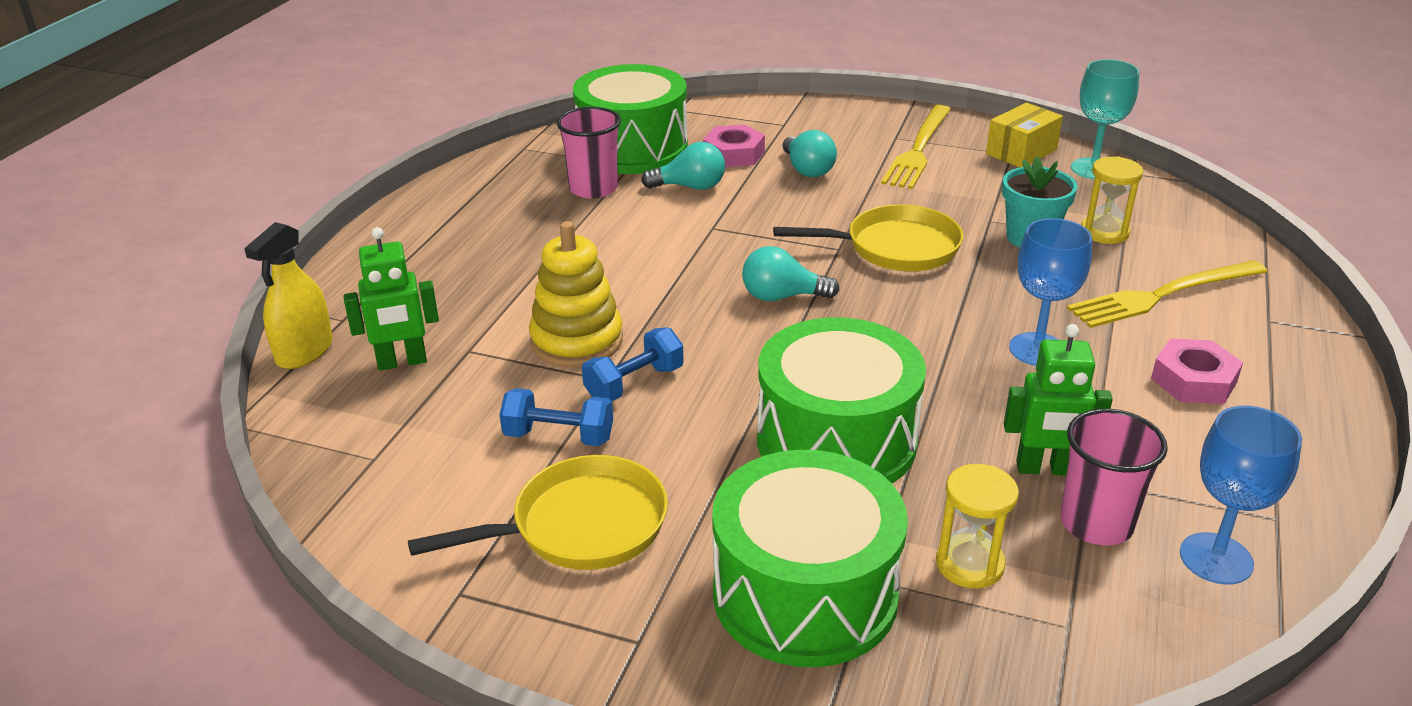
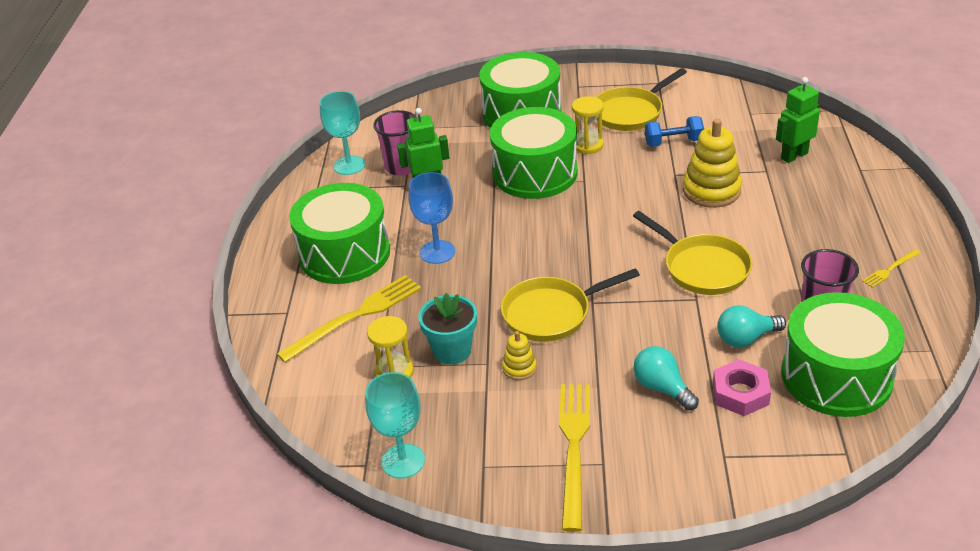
camera: 165 degrees right, 5 degrees up
(304, 351) = (854, 148): yellow spray bottle -> none
(470, 209) = (890, 269): none -> yellow fork
(634, 383) = (658, 175): blue dumbbell -> none
(678, 254) = (702, 268): none -> yellow pan
(782, 296) = (610, 251): turquoise light bulb -> none
(953, 210) = (519, 368): none -> yellow stacking toy
(969, 564) = (456, 138): yellow hourglass -> yellow hourglass (588, 145)
(1021, 152) = (474, 472): yellow box -> none
(1193, 380) = (345, 254): pink nut -> green drum
(1216, 558) = (349, 165): blue goblet -> turquoise goblet

